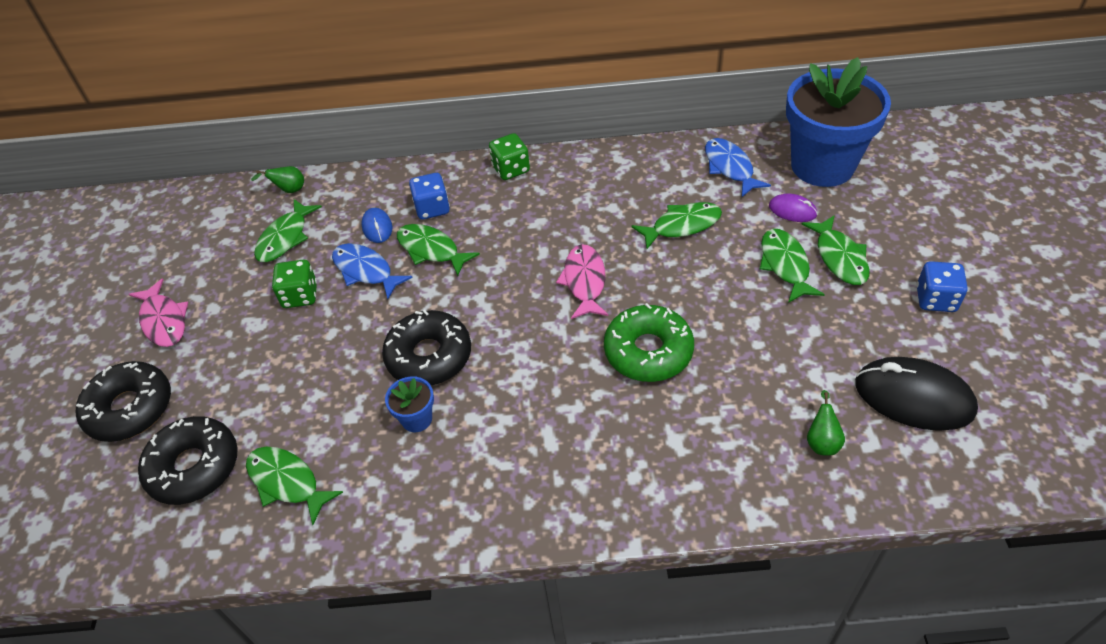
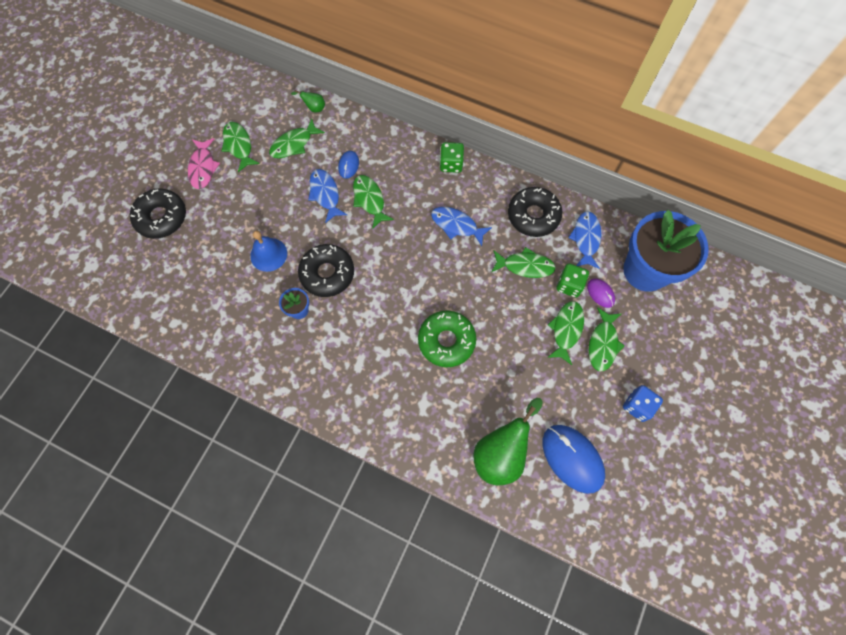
camera: 25 degrees right, 20 degrees up
(194, 467) = (176, 273): black donut -> black donut (533, 216)
(287, 482) = (216, 310): green fish -> green fish (239, 145)
(300, 296) = (281, 191): green dice -> green dice (569, 285)
(327, 375) = (268, 254): none -> blue bell
(432, 208) = (387, 169): blue dice -> none
(565, 225) = (456, 225): none -> blue fish
(584, 281) = (442, 273): pink fish -> none
(822, 441) = (501, 453): green pear -> green pear, size x2.26
(913, 397) = (572, 458): black mouse -> blue mouse

